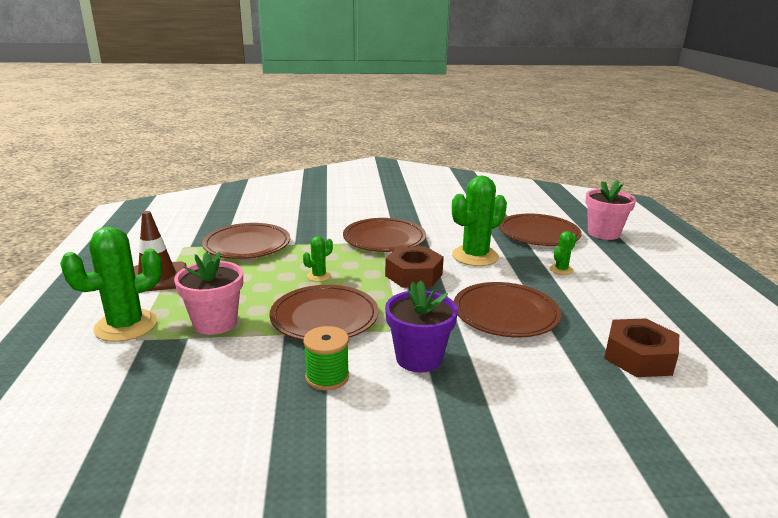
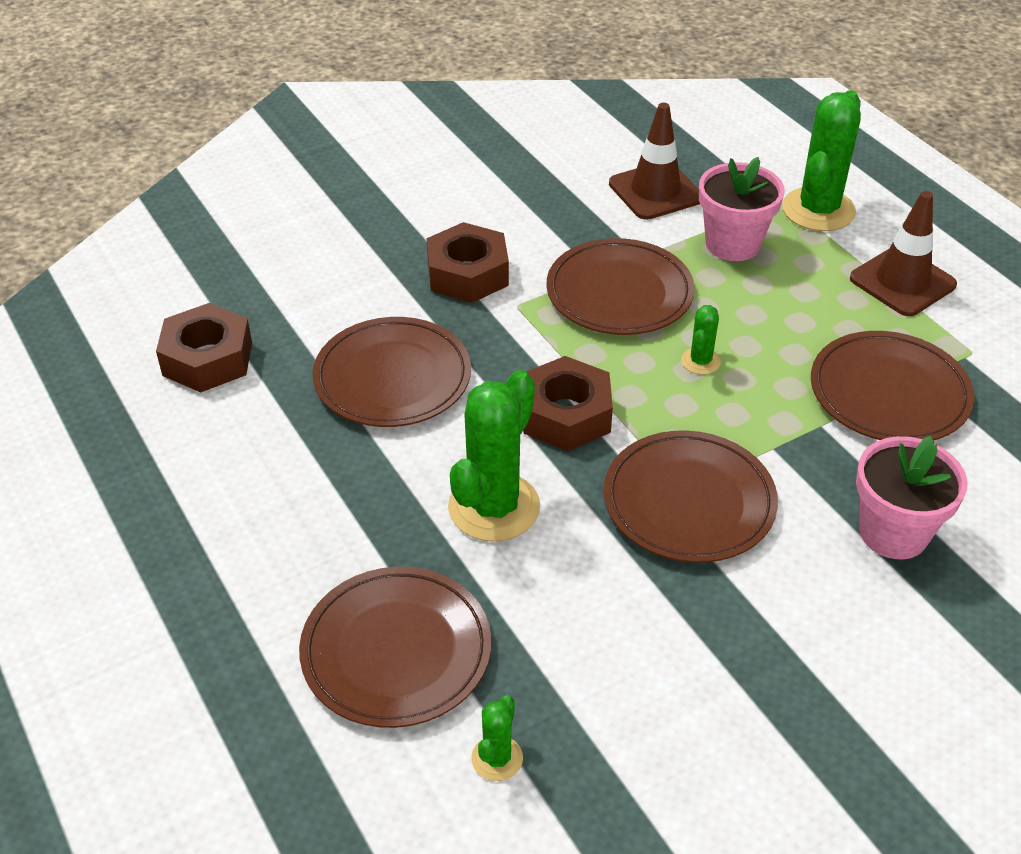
camera: 155 degrees right, 20 degrees up
(211, 376) = (655, 191): none -> brown traffic cone
(327, 377) = (546, 224): green spool -> none
(419, 358) = (468, 274): purple flower pot -> brown nut
(561, 270) = (328, 522): green cactus -> green cactus (497, 758)
(603, 233) = (248, 717): pink flower pot -> pink flower pot (893, 533)

